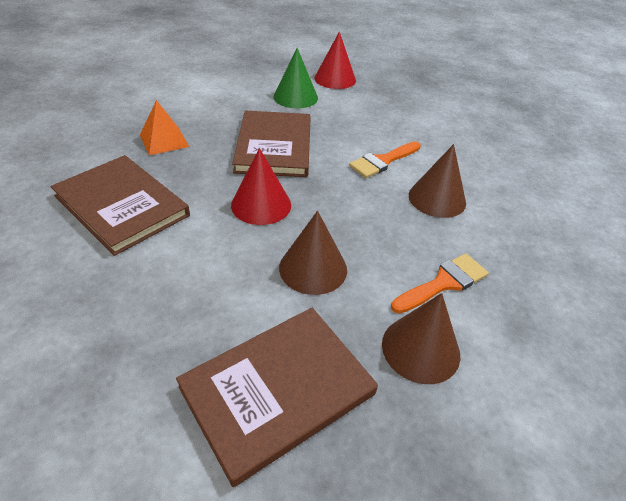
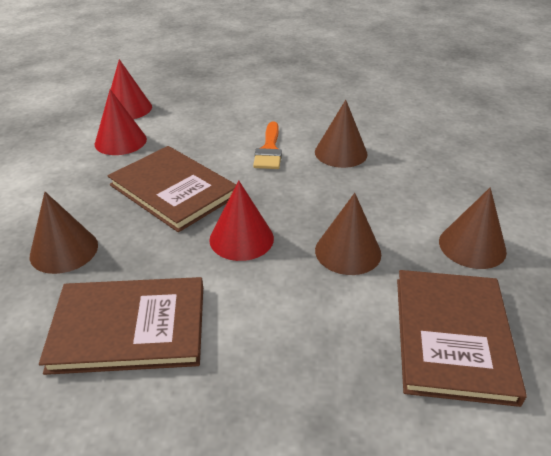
camera: 45 degrees left, 5 degrees down
(164, 140) = (64, 250): orange pyramid -> brown cone
(295, 97) = (120, 141): green cone -> red cone
(443, 283) = (424, 201): orange brush -> none

